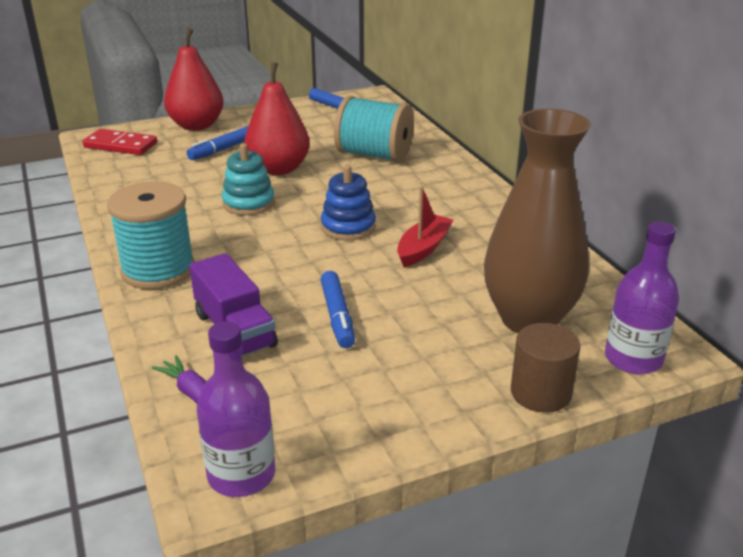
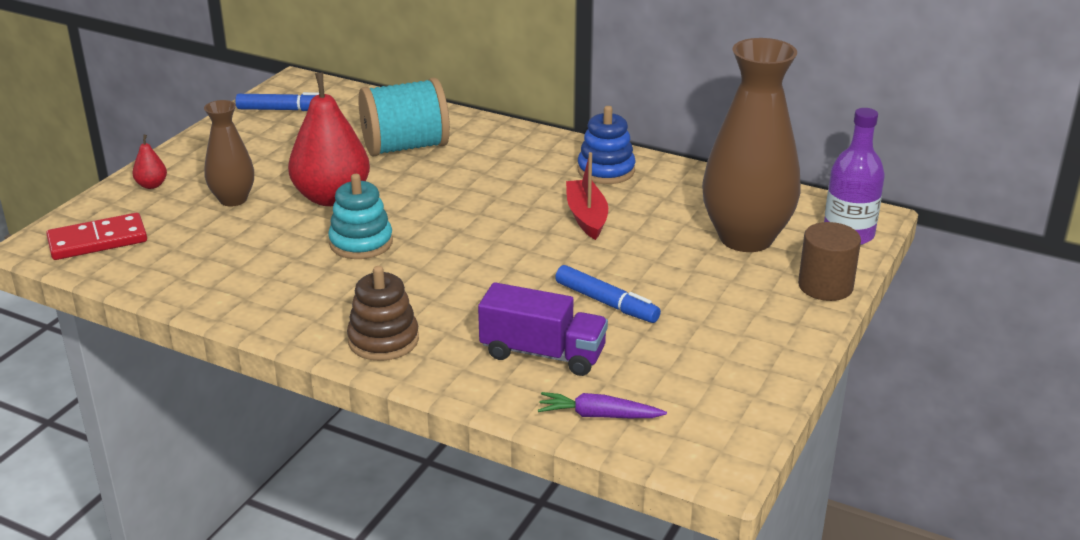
camera: 40 degrees left, 0 degrees up
(158, 270) = (383, 340): turquoise spool -> brown stacking toy
(196, 126) = (152, 185): red pear -> red pear, size x0.42
(223, 149) = (233, 199): blue marker -> brown vase
(241, 475) = (720, 444): purple bottle -> none
(348, 227) = (493, 225): blue stacking toy -> blue stacking toy (606, 171)

